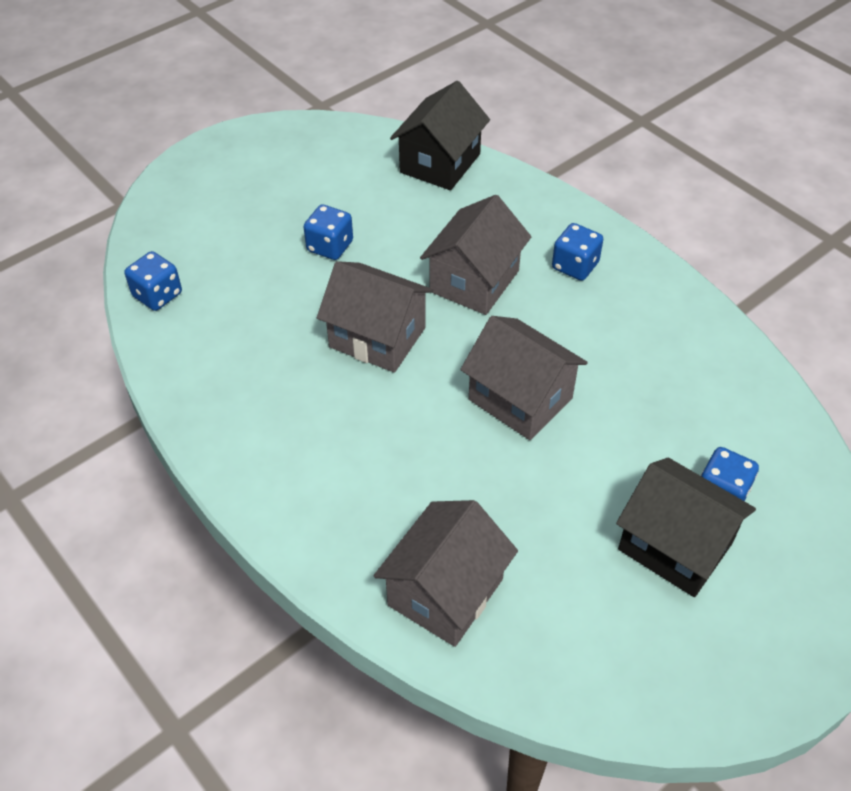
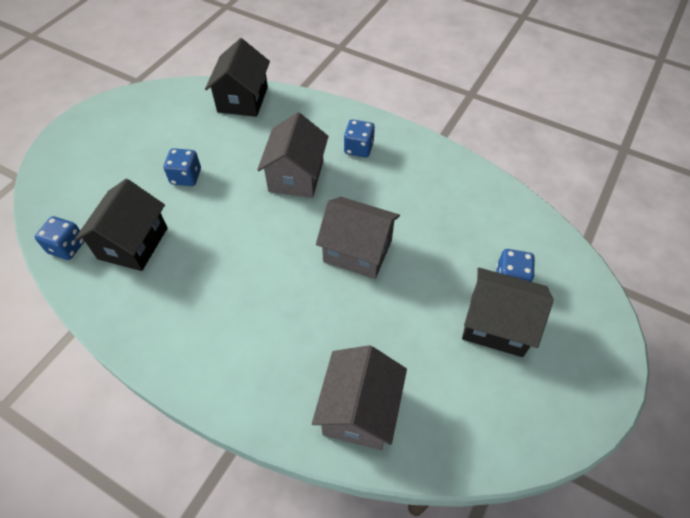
camera: 20 degrees left, 5 degrees up
(236, 311) = (133, 243): none -> black house
(377, 337) = (243, 234): grey house -> none

